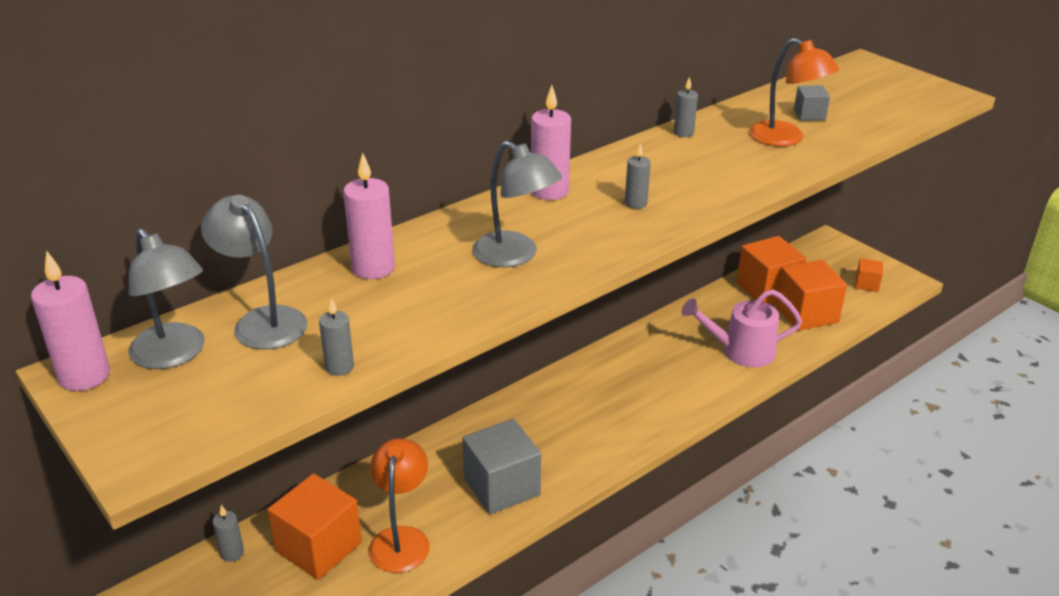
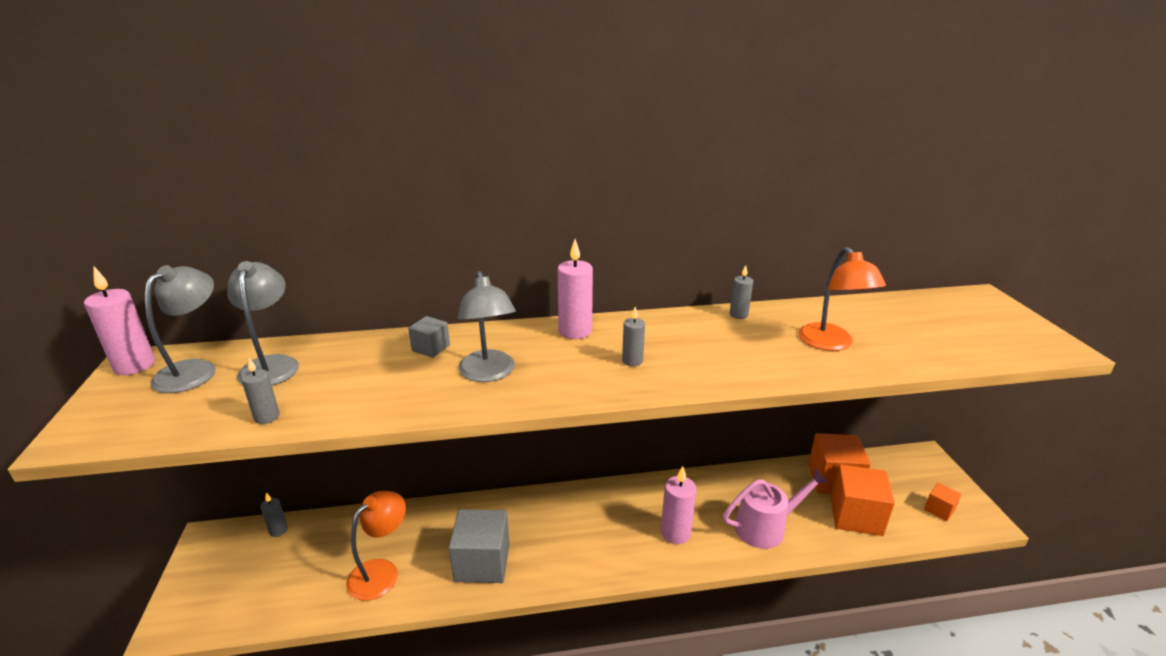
camera: 30 degrees right, 5 degrees down
(174, 355) = (195, 370): grey lamp -> grey lamp turned 150 degrees counterclockwise
(319, 547) = (328, 551): orange cube -> none
(373, 268) = (384, 350): pink candle -> pink candle (675, 533)
(740, 351) = (766, 527): pink watering can -> pink watering can turned 135 degrees clockwise
(809, 115) = (877, 329): grey cube -> grey cube (431, 348)

